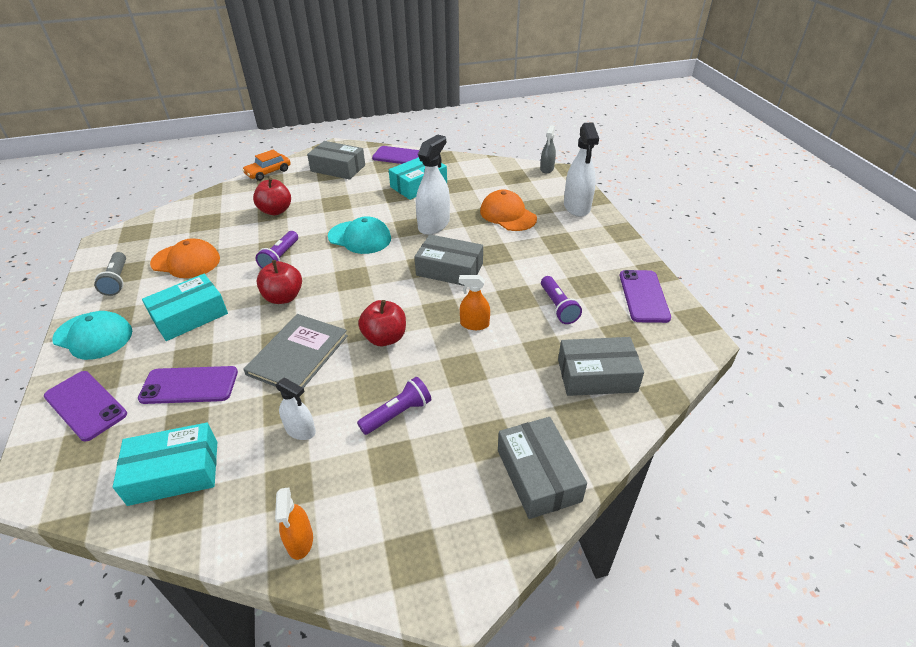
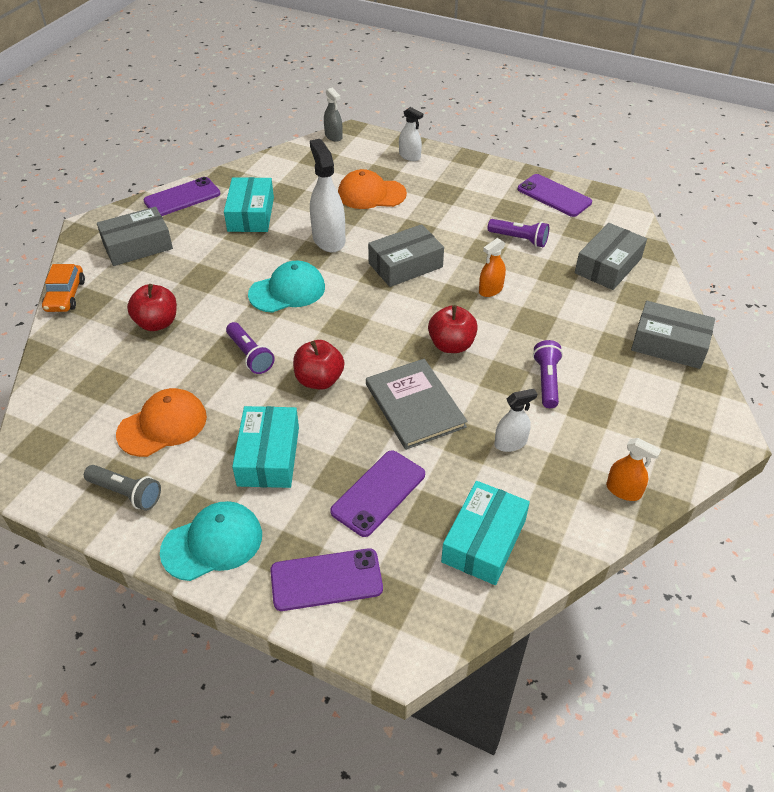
camera: 50 degrees left, 5 degrees up
(577, 207) = (409, 156): white spray bottle -> white spray bottle, size x0.57

